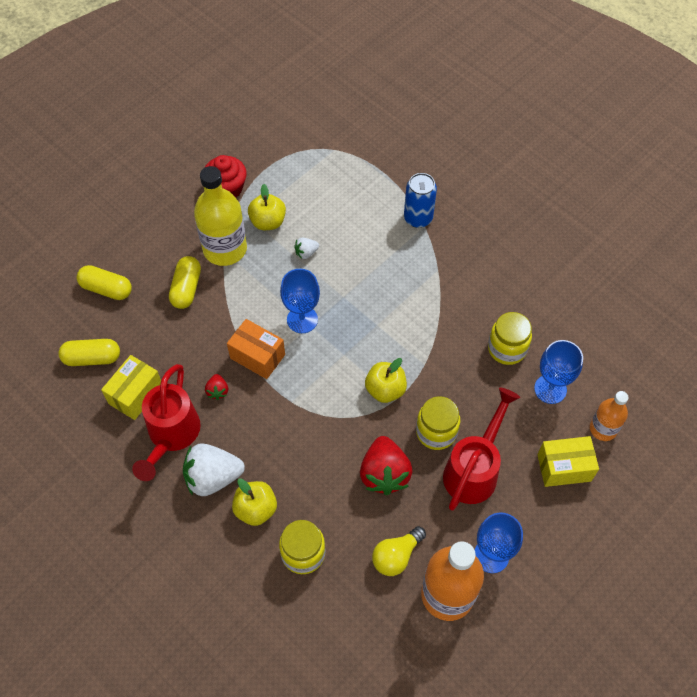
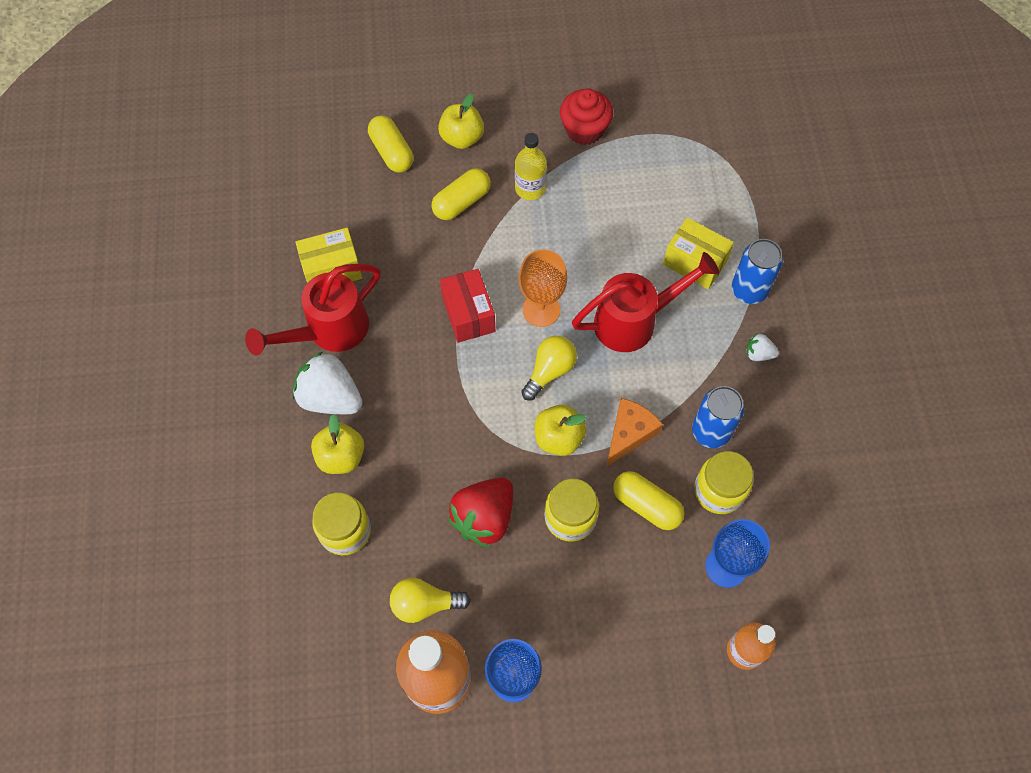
camera: 40 degrees right, 5 degrees up
(92, 358) = (324, 208): yellow capsule -> yellow capsule (646, 505)
(217, 391) = (404, 320): red strawberry -> none
(225, 249) = (530, 188): yellow bottle -> yellow bottle, size x0.57
(257, 356) = (468, 314): orange box -> red box
(268, 222) = (594, 190): yellow apple -> yellow apple (462, 138)
(302, 319) = (541, 310): blue goblet -> orange goblet
(306, 253) = (604, 247): white strawberry -> white strawberry (758, 354)
(342, 353) = (549, 371): none -> yellow light bulb
(425, 355) = (629, 433): none -> orange cheese
(471, 318) = (710, 432): none -> blue can
(474, 470) = (573, 584): red watering can -> red watering can (634, 321)
(564, 467) = (666, 656): yellow box -> yellow box (694, 263)

